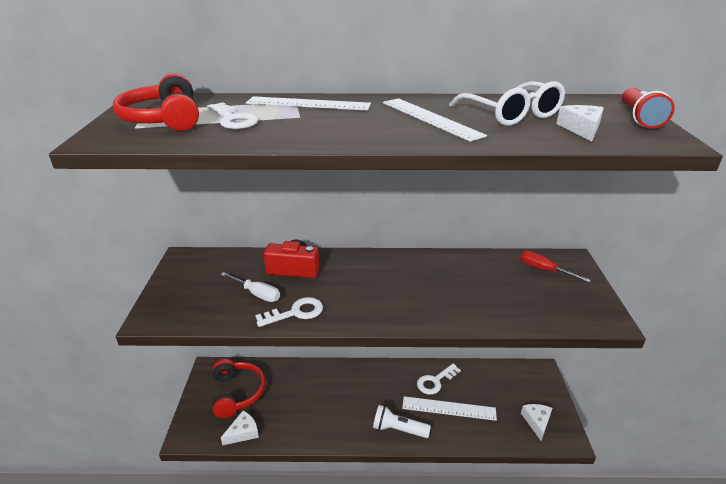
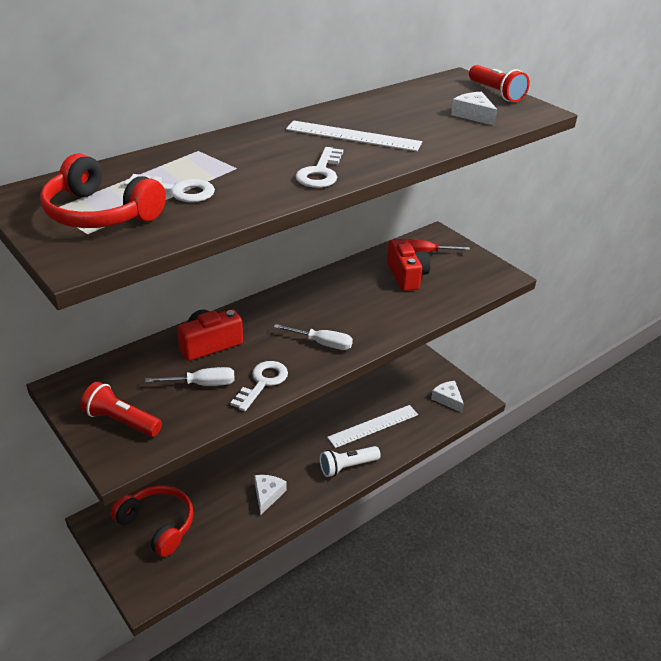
camera: 40 degrees left, 5 degrees up
(183, 294) = (121, 421): none -> red flashlight
(243, 432) = (204, 555): white cheese -> white cheese (267, 495)
(308, 104) = (218, 150): white ruler -> none
(372, 305) = (322, 343): none -> white screwdriver
(435, 381) = (342, 409): white key -> white key (320, 172)
(504, 282) = (406, 276): none -> red camera
(511, 114) = (407, 114): white glasses -> none

